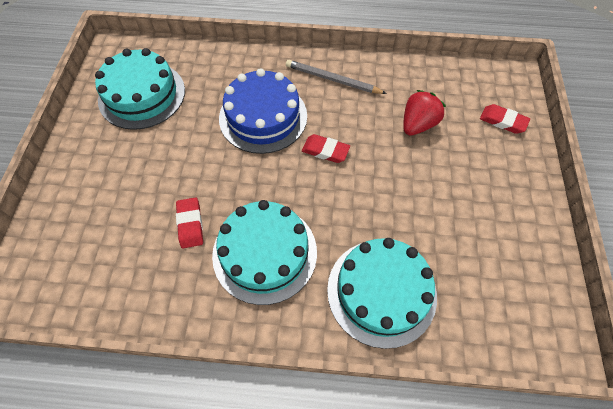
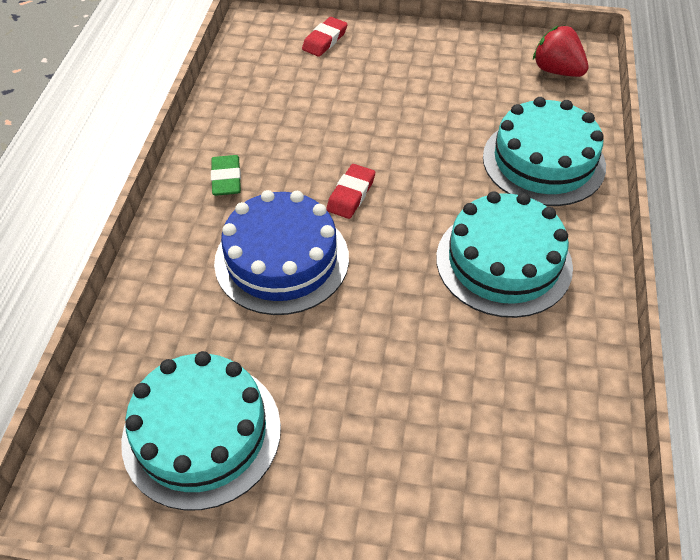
camera: 85 degrees left, 10 degrees down
(190, 224) = (464, 345): red eraser -> none
(332, 80) = (226, 179): grey pencil -> green eraser
(417, 124) = (319, 106): red strawberry -> red strawberry (556, 71)

